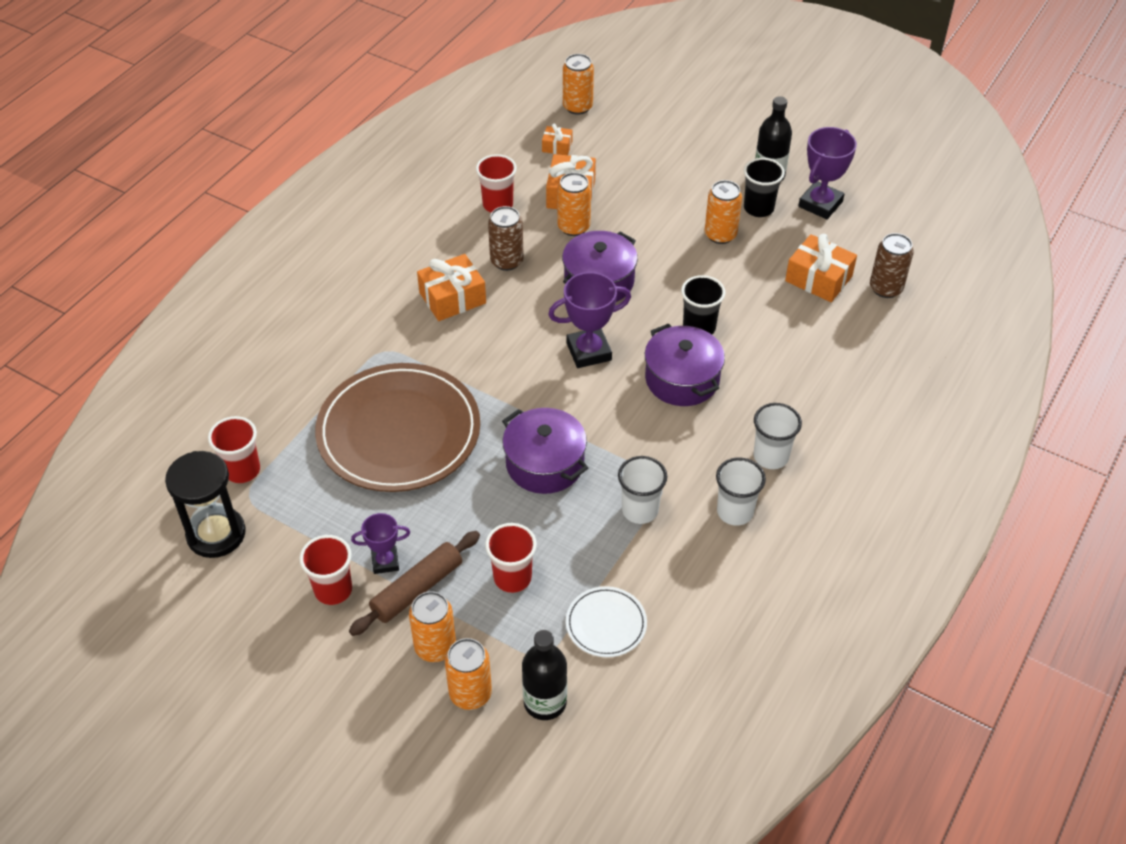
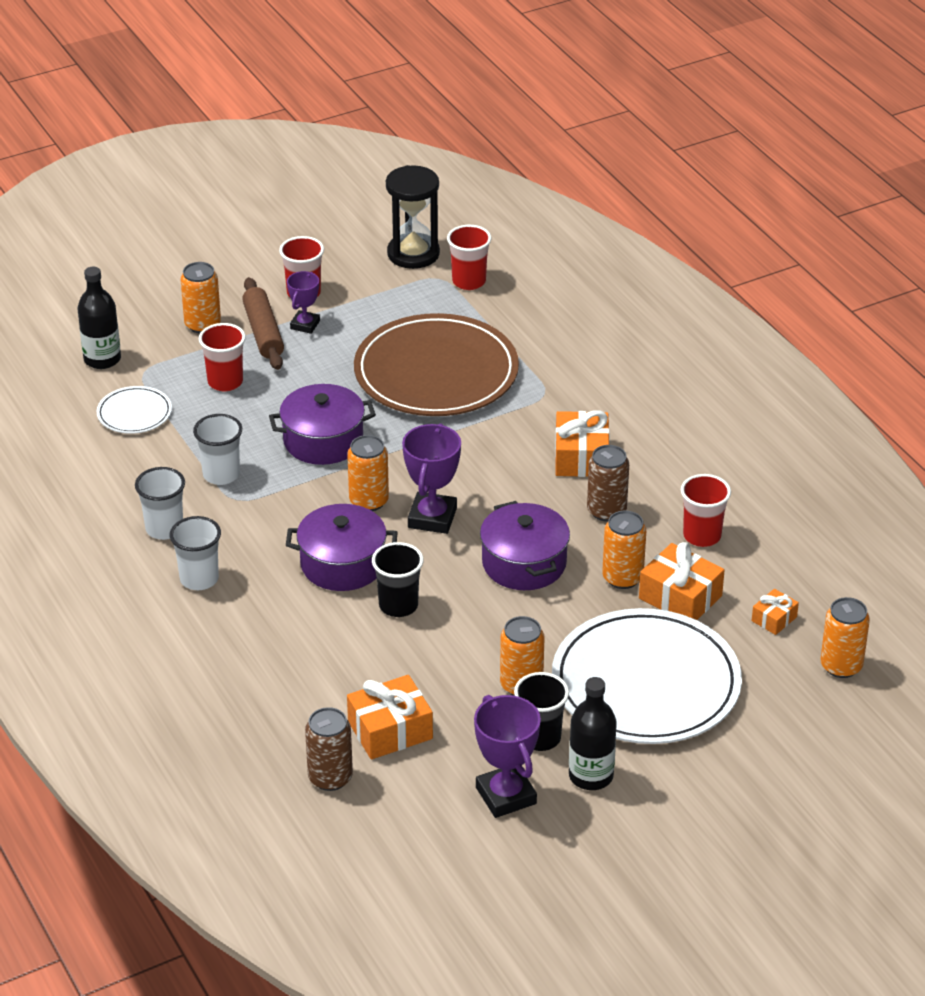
camera: 120 degrees right, 10 degrees down
(470, 693) = (146, 328): orange can -> orange can (369, 501)
(667, 181) = (646, 683): none -> white plate

